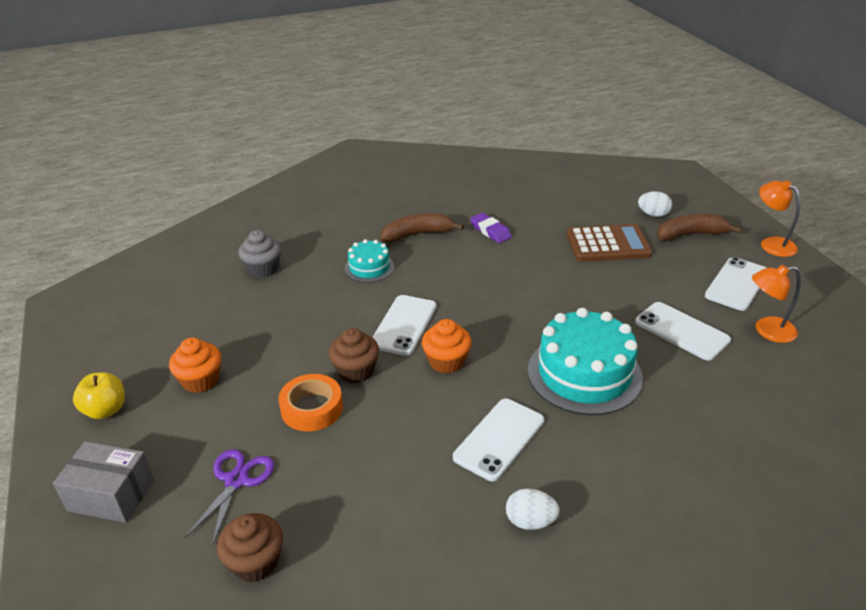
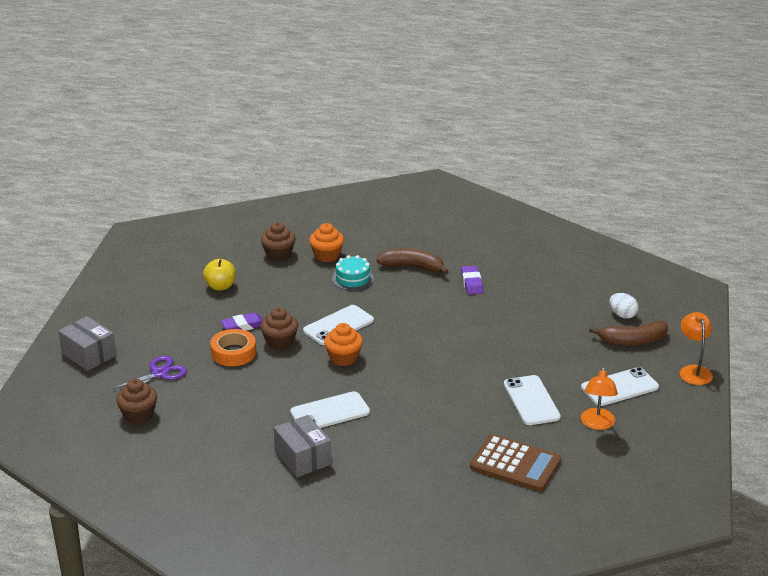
camera: 30 degrees right, 5 degrees down
(105, 410) = (115, 309): yellow apple -> yellow apple (220, 286)
(200, 380) = (181, 312): orange cupcake -> orange cupcake (327, 255)
(263, 269) = (278, 254): grey cupcake -> brown cupcake
(294, 368) = (243, 326): none -> purple eraser
(530, 521) = (303, 457): white egg -> grey box
(584, 374) = (427, 399): turquoise cake -> none
(608, 244) = (553, 324): brown calculator -> brown calculator (515, 464)
(690, 235) = (632, 341): brown banana -> brown banana turned 150 degrees clockwise
(767, 331) = (597, 424): orange lamp -> orange lamp turned 105 degrees counterclockwise

